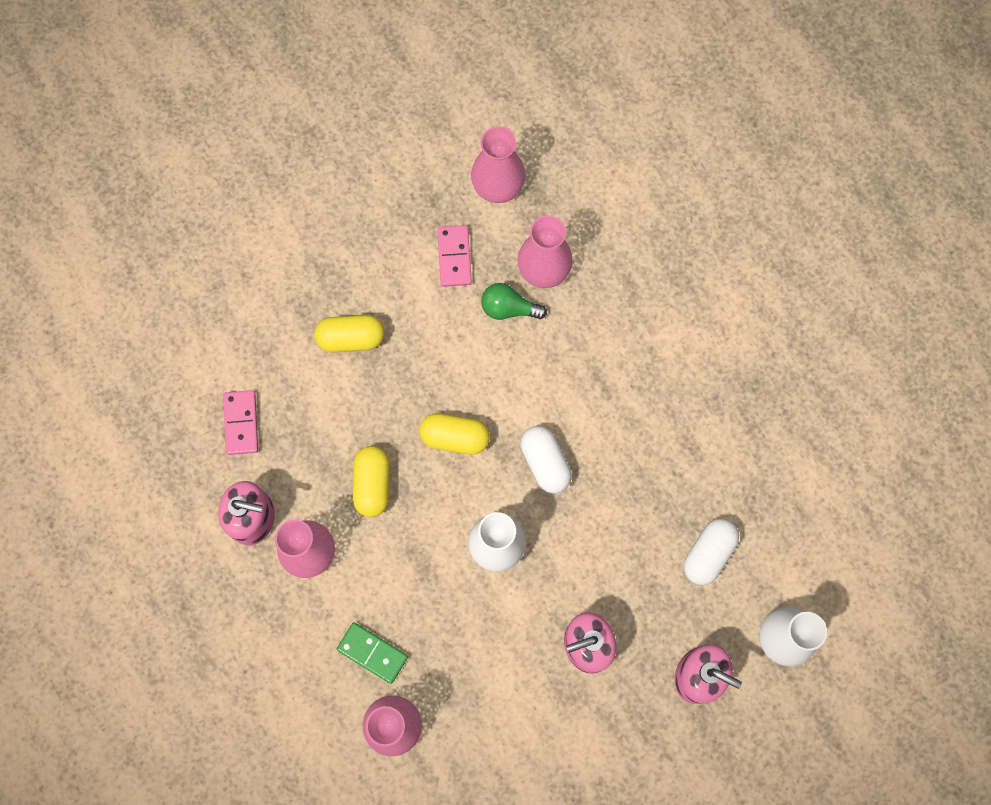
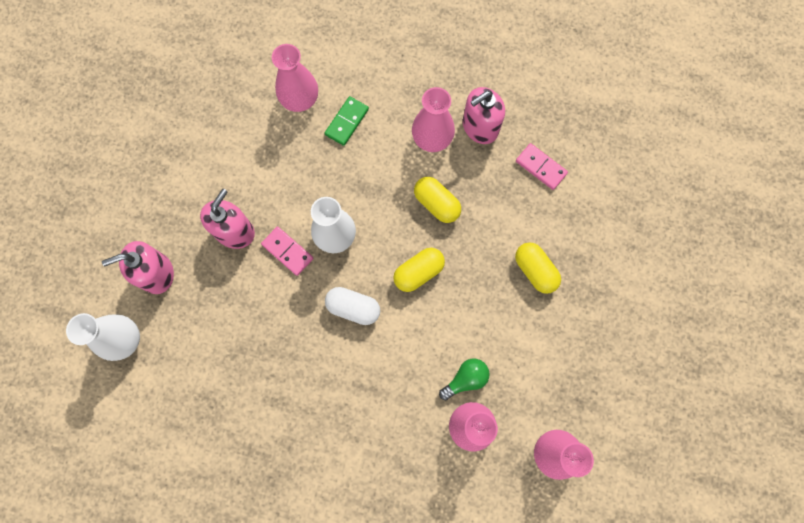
camera: 135 degrees right, 0 degrees up
(351, 338) = (535, 270): yellow capsule -> yellow capsule turned 75 degrees counterclockwise
(372, 653) = (346, 122): green domino -> green domino turned 45 degrees counterclockwise
(454, 257) = (530, 378): pink domino -> pink domino (287, 251)
(708, 553) = (209, 347): white capsule -> none

